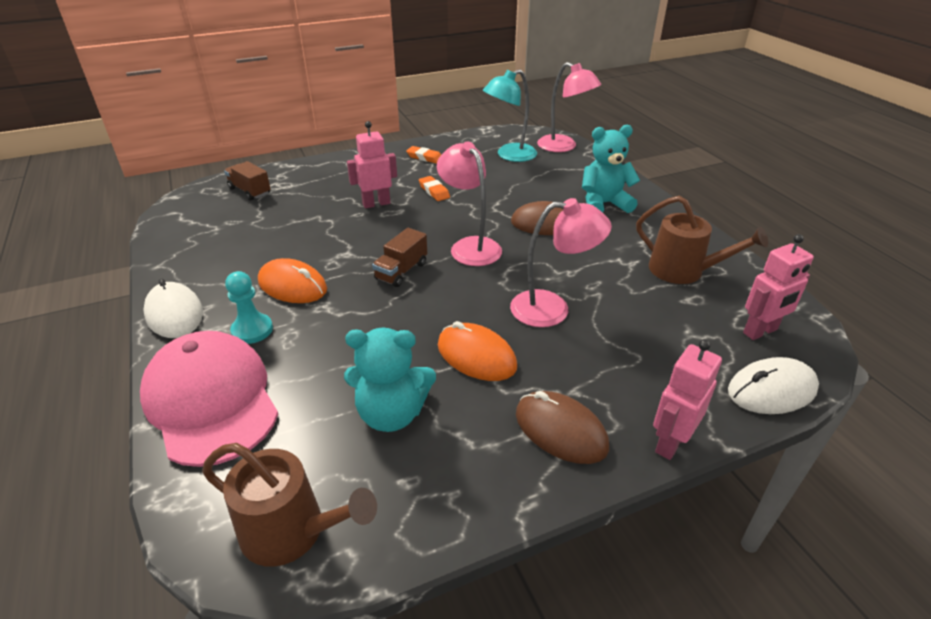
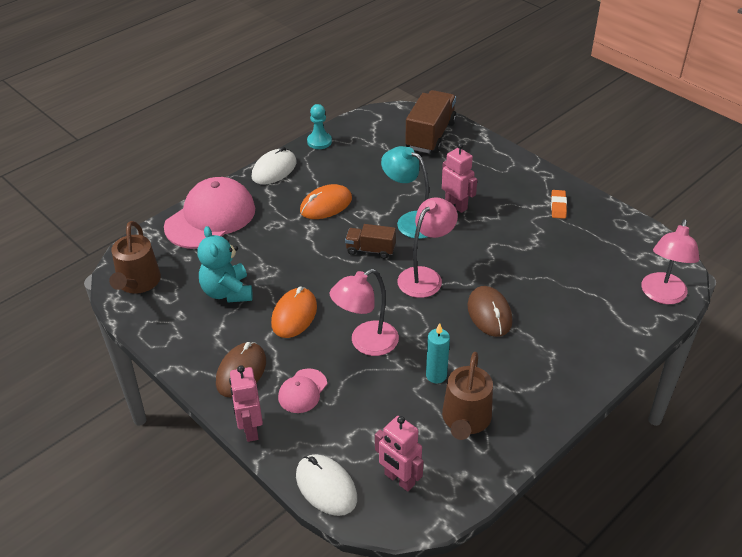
camera: 70 degrees right, 5 degrees up
(250, 191) = (430, 135): brown truck -> brown truck, size x1.77
(252, 330) = (274, 207): turquoise pawn -> turquoise pawn (319, 141)
(292, 286) = (326, 205): orange mouse -> orange mouse turned 45 degrees clockwise
(434, 191) = (499, 231): orange eraser -> none
(509, 155) = (608, 260): turquoise lamp -> turquoise lamp (410, 221)
(552, 309) = (366, 343): pink lamp -> pink lamp turned 75 degrees clockwise
(604, 204) = (554, 348): turquoise teddy bear -> none
(613, 377) = (302, 391): none -> pink cap
(618, 274) = (436, 375): none -> turquoise candle
(670, 442) = (250, 429): pink robot -> pink robot turned 120 degrees counterclockwise

